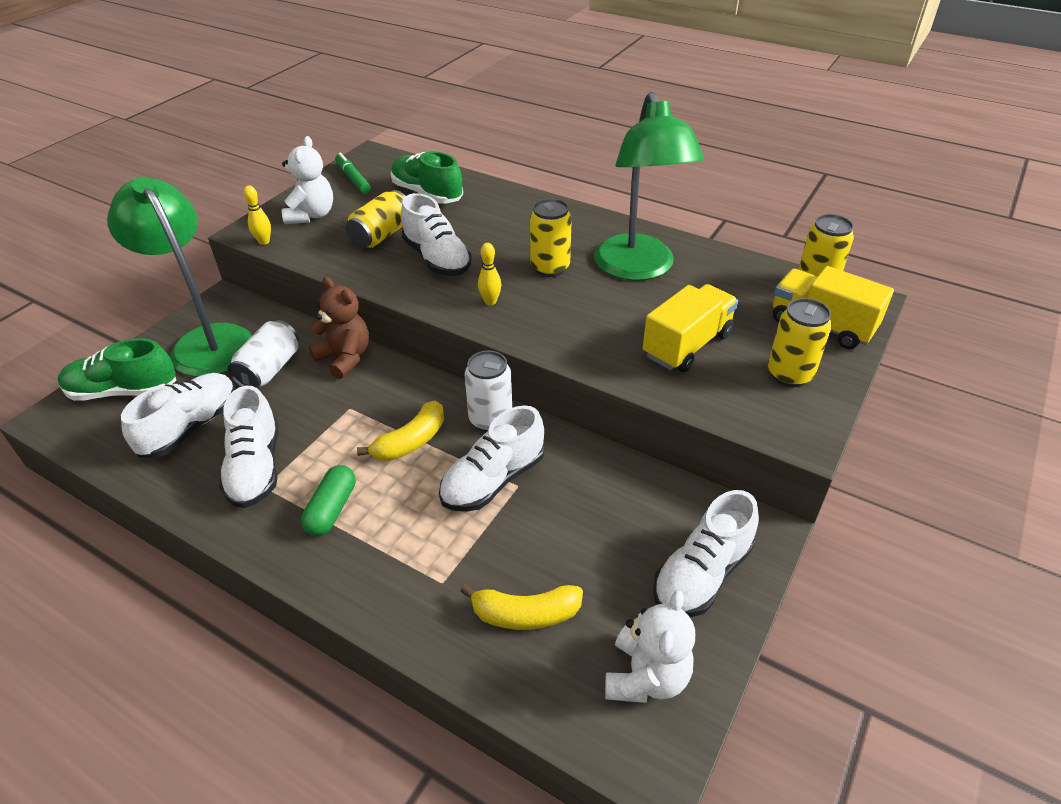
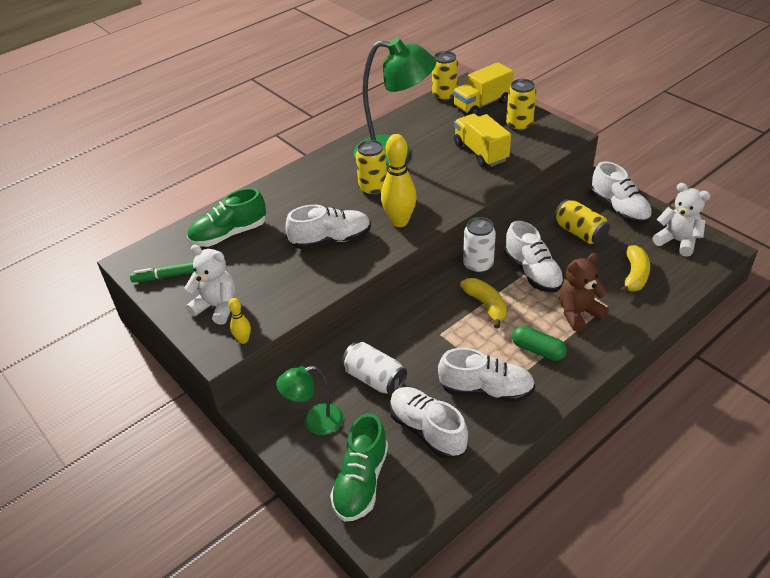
camera: 70 degrees left, 0 degrees up
(206, 341) = (315, 422): green lamp -> green lamp, size x0.53
(345, 358) = (380, 332): brown teddy bear -> brown teddy bear (578, 313)
(382, 235) = (278, 266): yellow can -> yellow can (579, 232)
(490, 302) = (399, 221): yellow bowling pin -> yellow bowling pin, size x2.03

